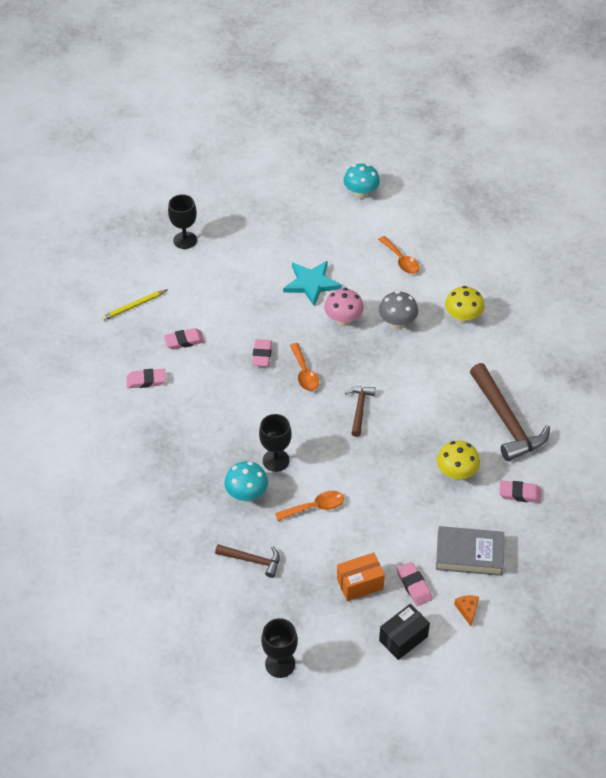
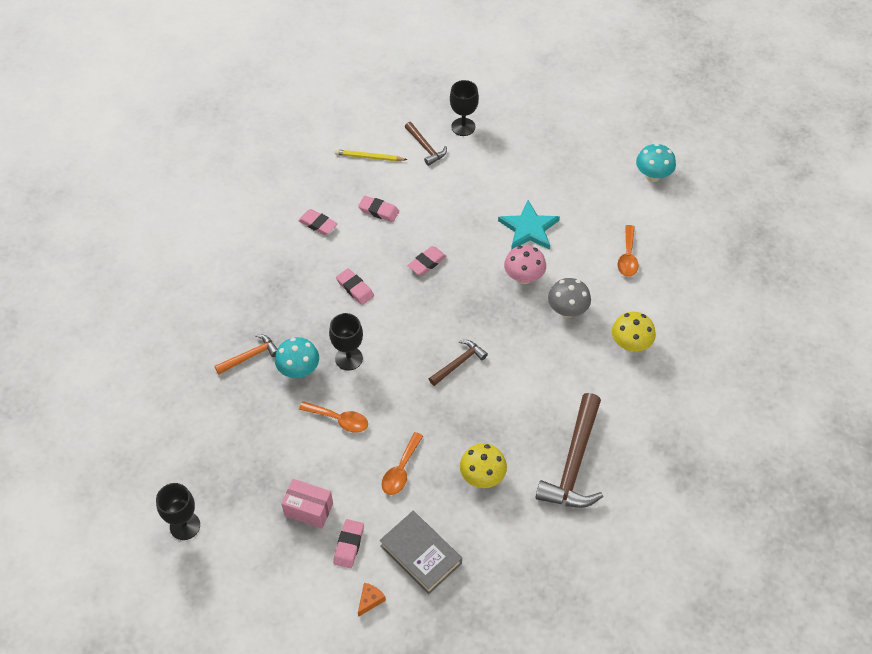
camera: 40 degrees right, 5 degrees up
(197, 510) = (250, 356): none -> orange hammer
(252, 560) = (249, 427): brown hammer -> brown hammer (425, 147)
(304, 373) = (445, 301): orange spoon -> orange spoon (401, 470)
(360, 584) = (309, 509): orange box -> pink box
(403, 638) = (295, 582): black box -> none
(519, 493) = (518, 535): pink eraser -> pink eraser (355, 288)

